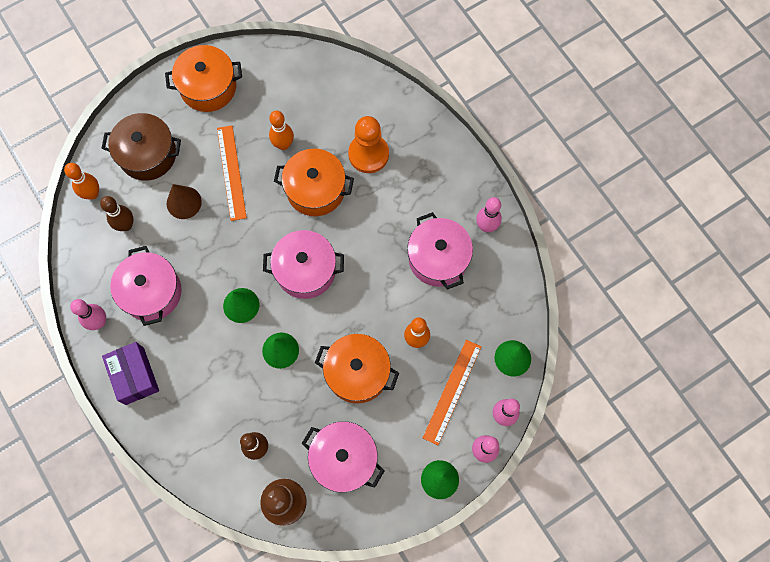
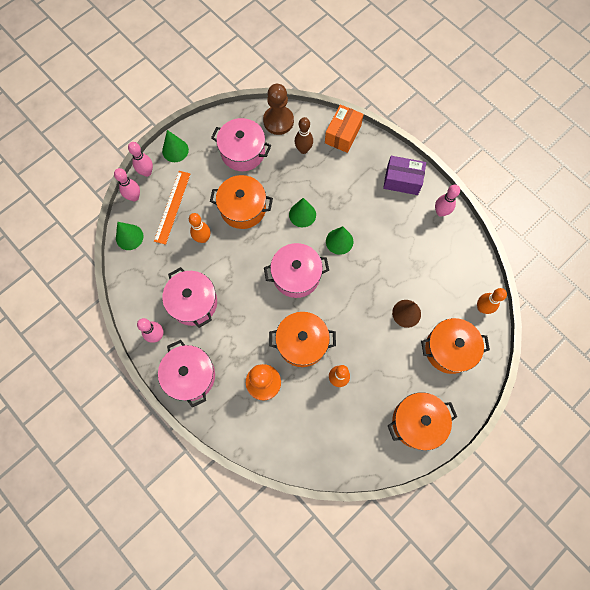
camera: 170 degrees right, 0 degrees up
(126, 225) = (446, 287): brown bowling pin -> none
(135, 376) = (402, 180): purple box -> purple box turned 45 degrees counterclockwise
(148, 154) = (449, 349): brown pot -> orange pot
(151, 292) = (409, 239): pink pot -> pink pot (190, 376)
(196, 462) = (343, 134): none -> orange box
(231, 172) = (375, 345): orange ruler -> none

